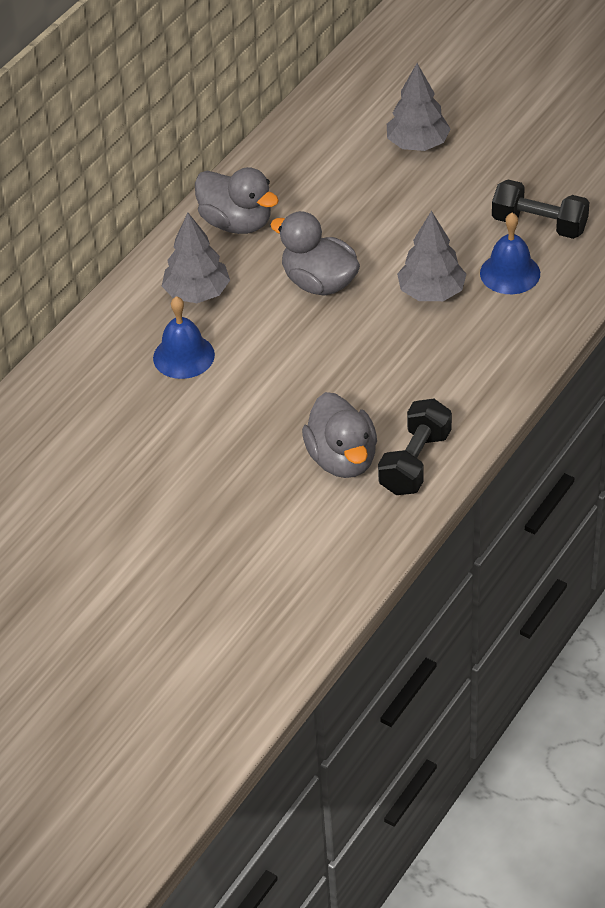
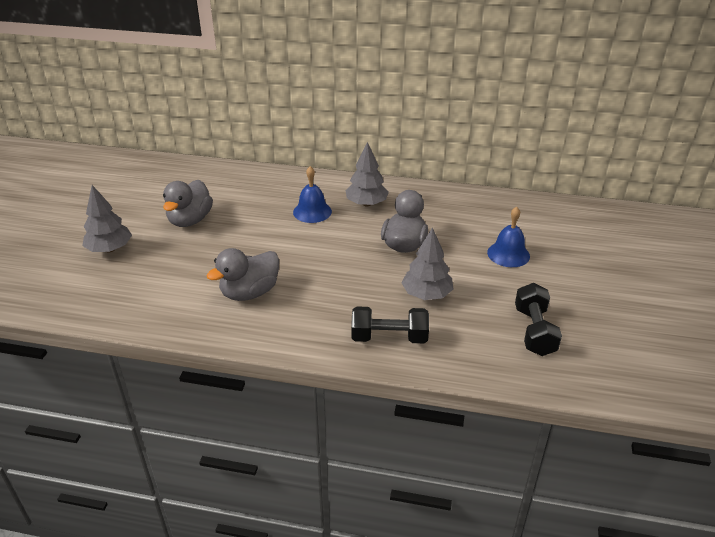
camera: 65 degrees right, 10 degrees down
(237, 223) = (435, 202): grey duck -> grey duck (190, 220)
(415, 462) = (258, 326): black dumbbell -> black dumbbell (389, 338)
(417, 144) = (566, 254): grey tree -> grey tree (110, 249)
(510, 273) = (471, 328): blue bell -> blue bell (508, 254)

